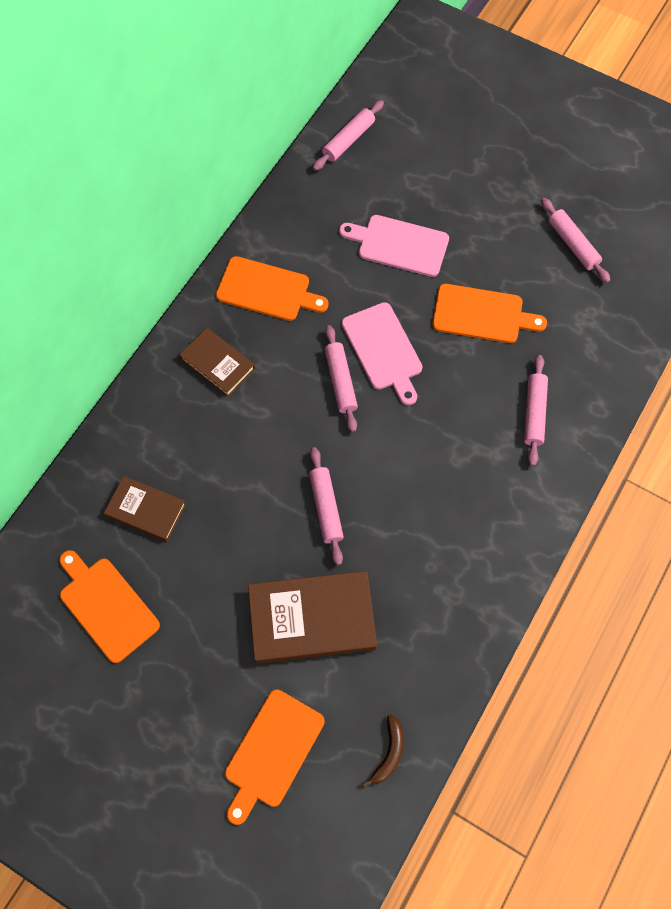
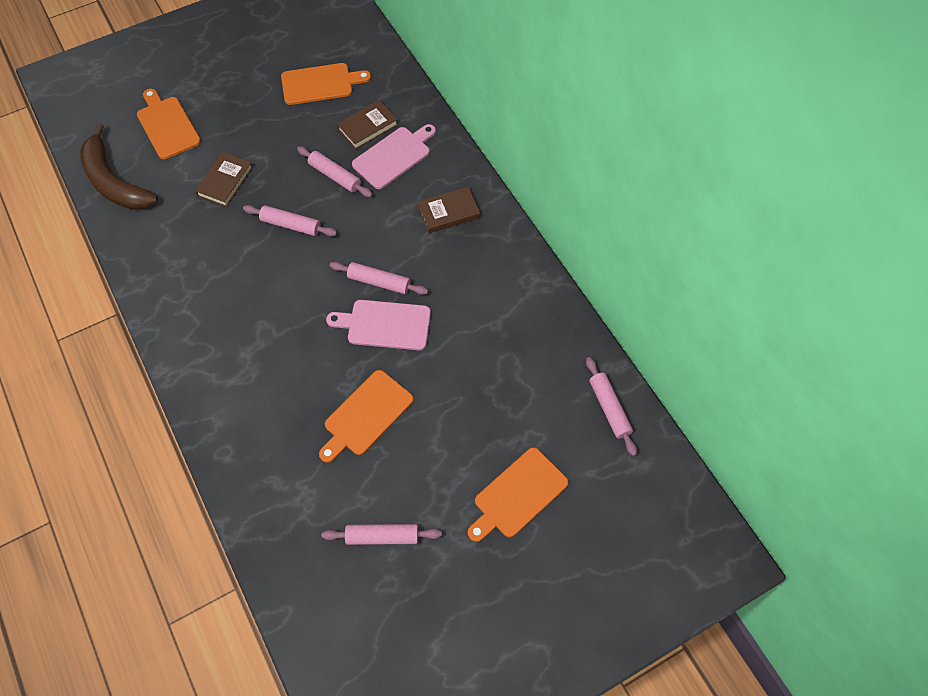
camera: 120 degrees right, 5 degrees down
(267, 290) = (491, 272): orange cutting board -> orange cutting board (517, 495)
(312, 619) = (225, 181): brown book -> brown book, size x0.59
(389, 753) = (114, 181): brown banana -> brown banana, size x2.28
(399, 245) = (474, 389): pink cutting board -> pink cutting board (394, 156)
(534, 413) = (256, 401): pink rolling pin -> pink rolling pin (335, 176)

